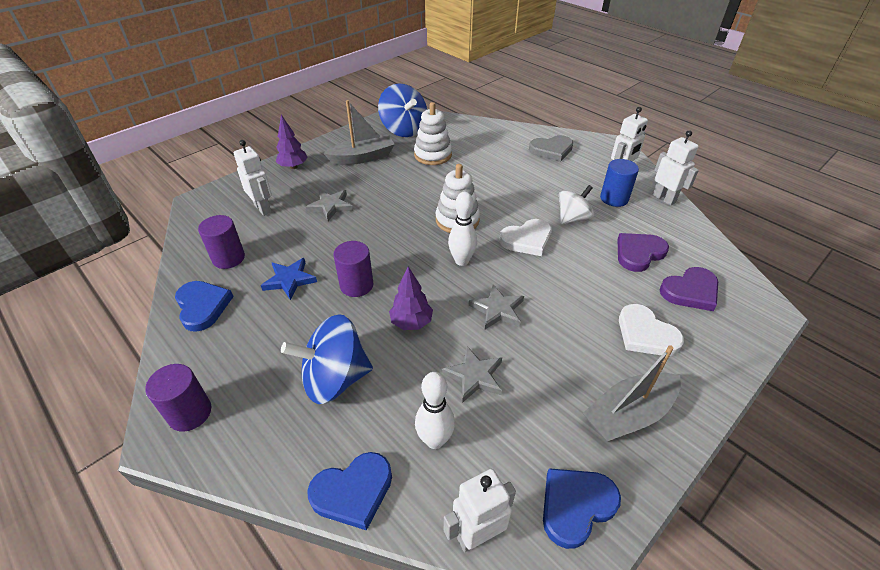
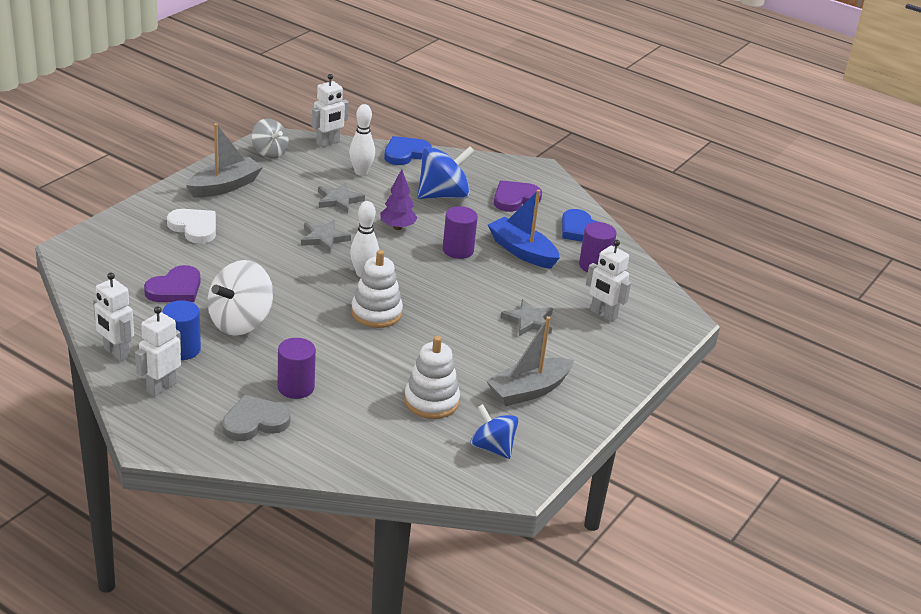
camera: 165 degrees right, 10 degrees down
(190, 413) = (532, 177): purple cylinder -> purple cylinder (296, 387)
(289, 280) = (522, 251): blue star -> blue boat
(293, 167) = (611, 370): purple tree -> none
(404, 130) = (492, 447): blue spinning top -> blue spinning top, size x0.64
(527, 240) = (295, 296): white heart -> none
(572, 218) = (240, 322): white spinning top -> white spinning top, size x1.55
(576, 506) = (269, 153): blue heart -> grey spinning top
(690, 291) = (137, 259): purple heart -> purple heart (515, 199)

